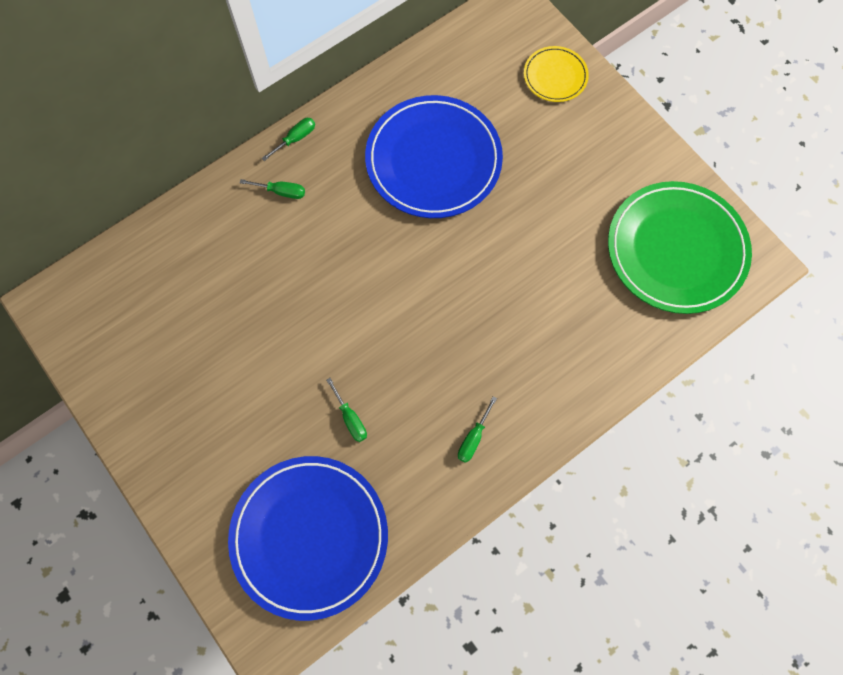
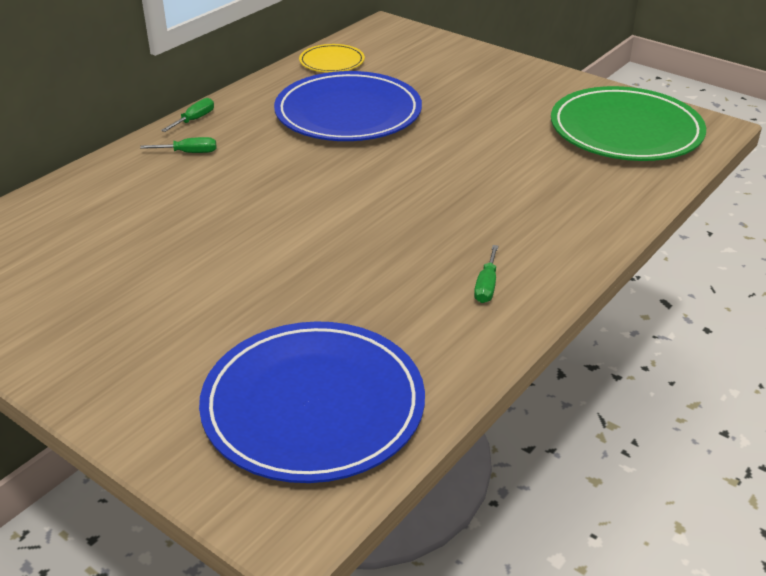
camera: 15 degrees left, 35 degrees down
(350, 418) = (329, 296): green screwdriver -> none
(555, 76) = (445, 55): yellow plate -> yellow plate (332, 62)

